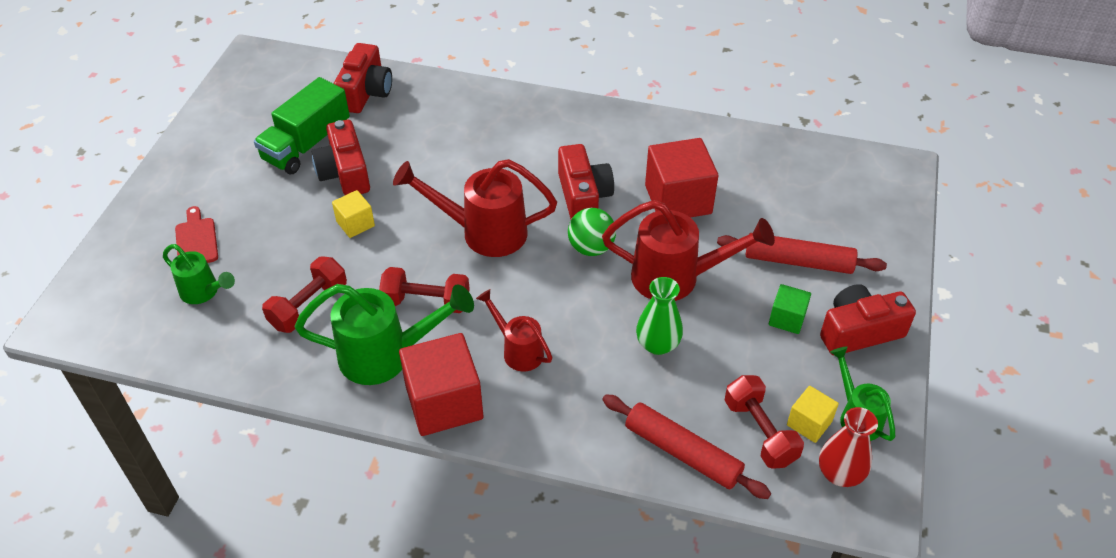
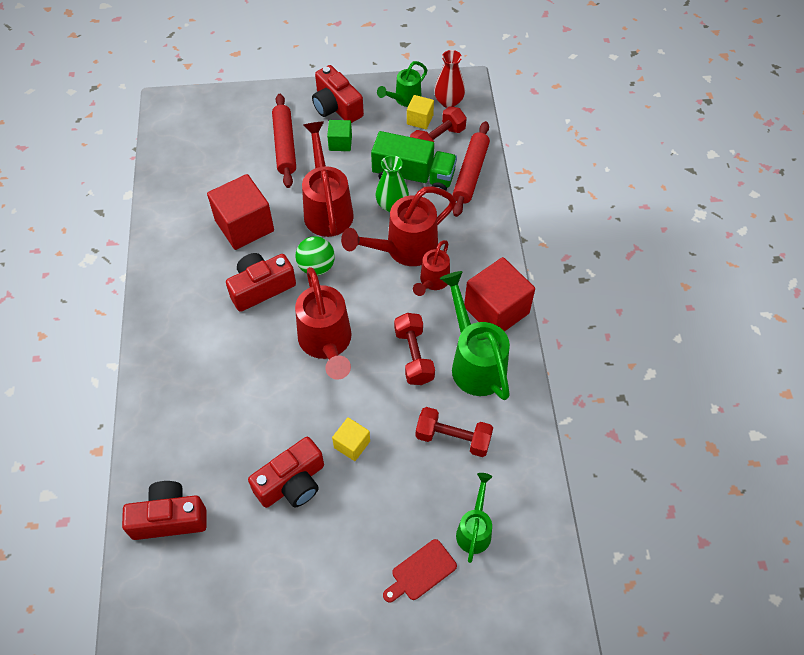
camera: 110 degrees left, 10 degrees up
(307, 145) = (264, 537): green truck -> green truck (413, 176)
(580, 335) = (403, 250): none -> red watering can

